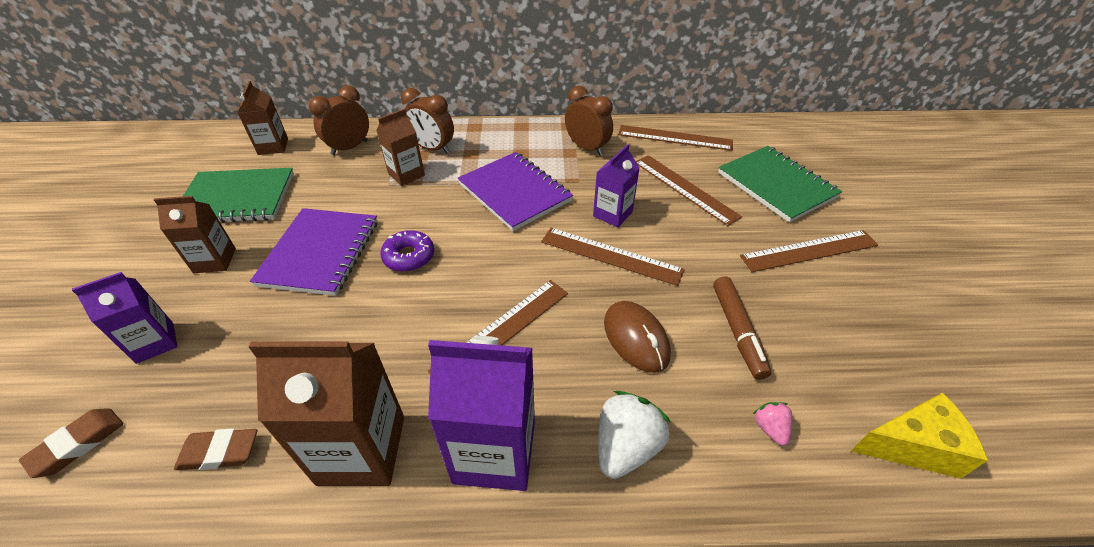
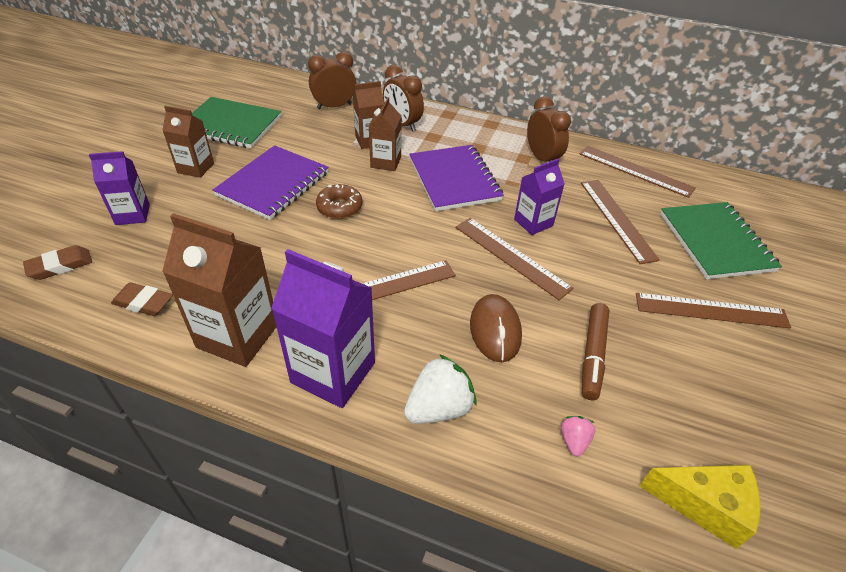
camera: 20 degrees right, 0 degrees up
(273, 146) = (275, 90): brown carton -> brown carton (385, 162)
(409, 256) = (339, 207): purple donut -> brown donut

